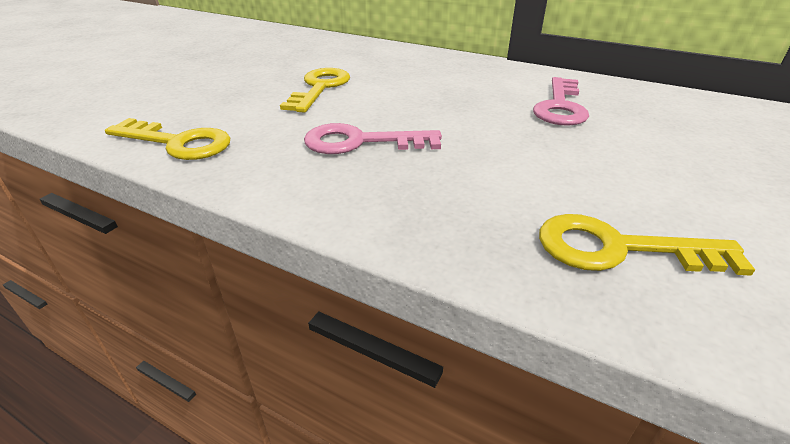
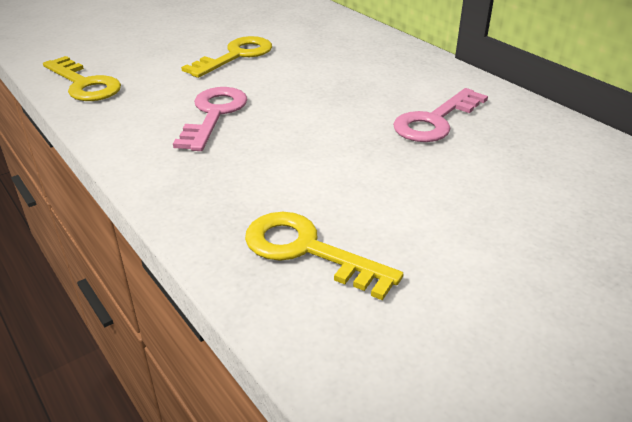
camera: 25 degrees right, 0 degrees up
(360, 142) = (214, 114): pink key -> pink key turned 75 degrees clockwise

